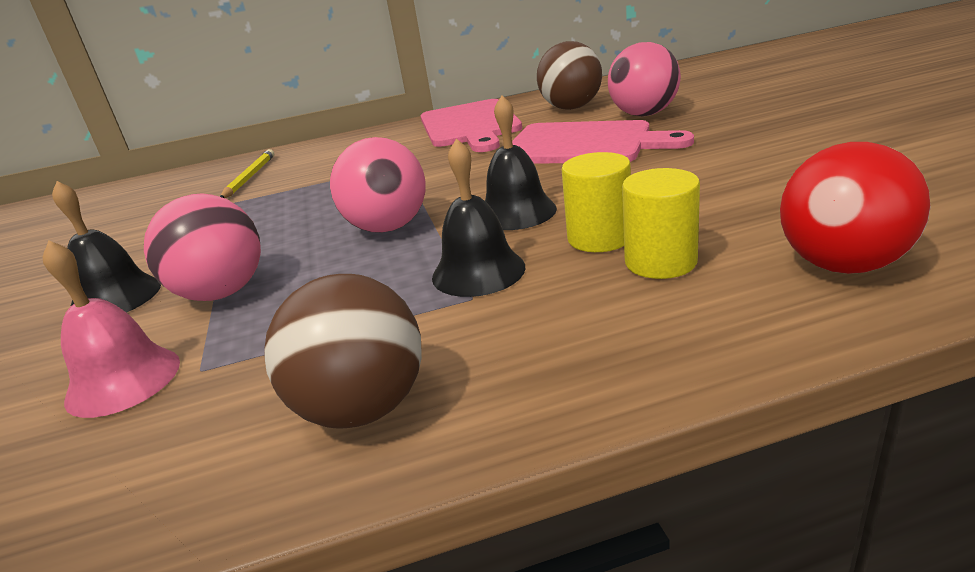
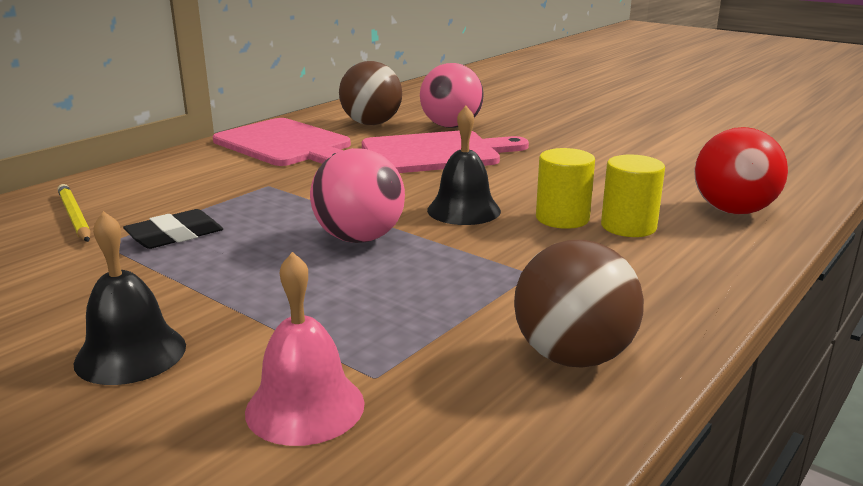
camera: 40 degrees left, 5 degrees down
(222, 293) = (273, 320): pink ball -> none
(278, 202) = (175, 235): none -> black eraser
(478, 271) = (506, 255): black bell -> none

